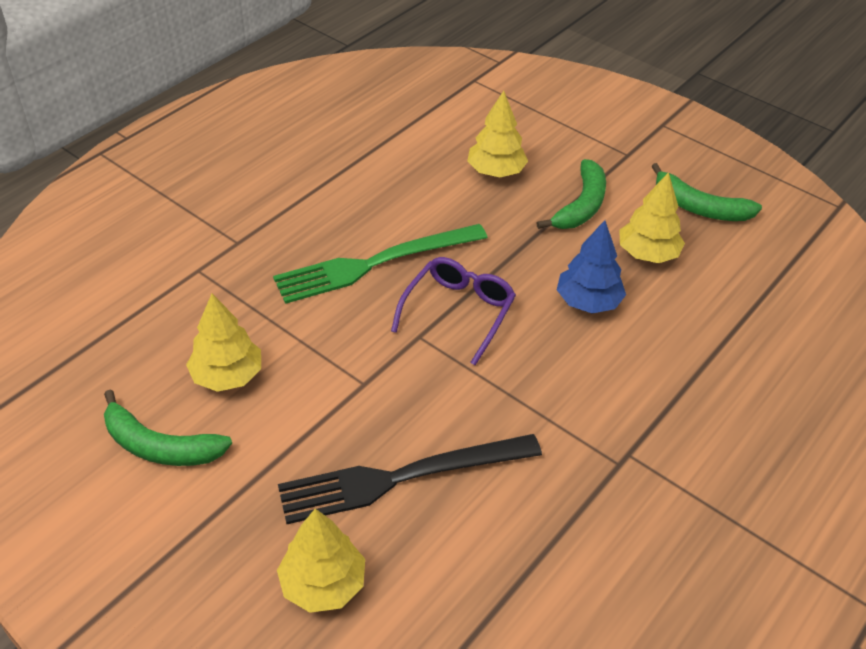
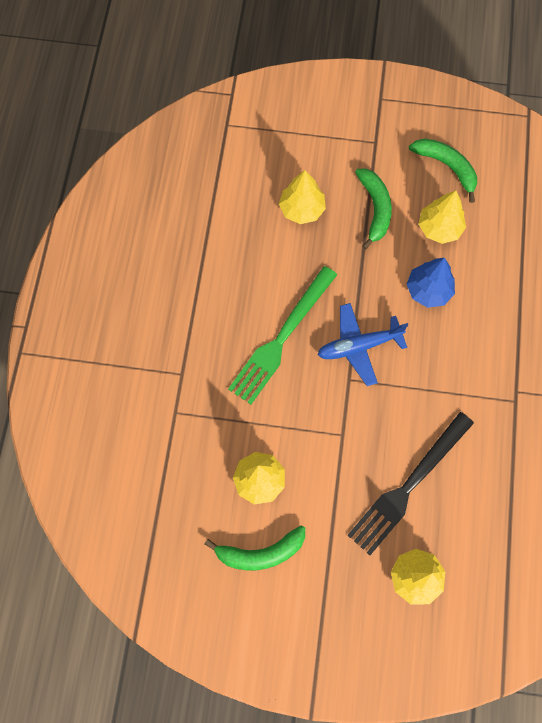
camera: 30 degrees left, 25 degrees up
(458, 312) = (359, 346): purple glasses -> blue plane
(699, 207) = (447, 167): green banana -> green banana turned 135 degrees counterclockwise

